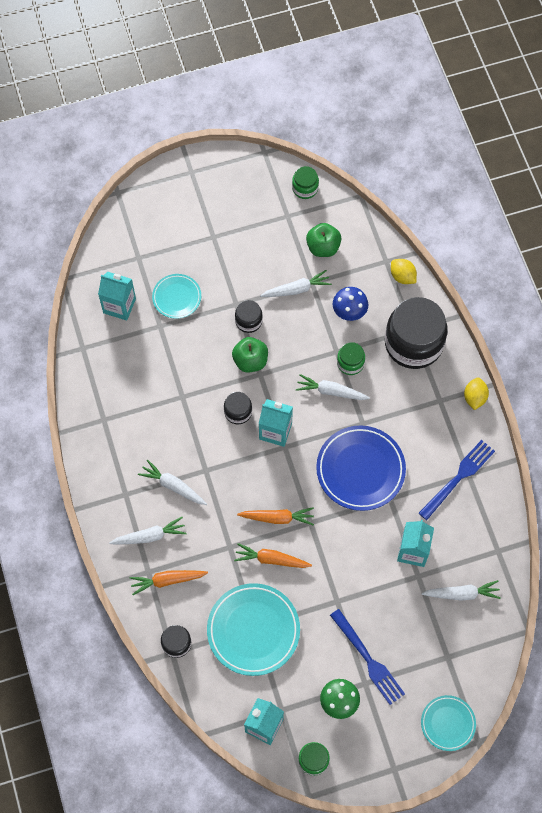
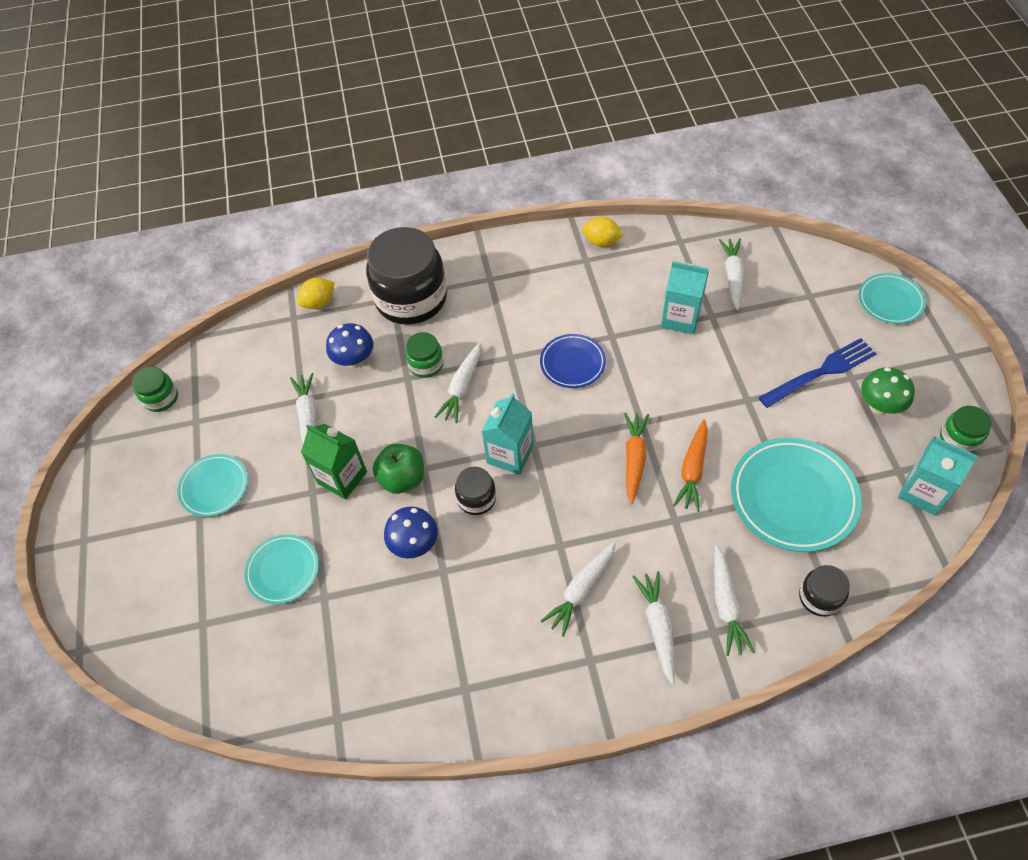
camera: 80 degrees left, 10 degrees down
(119, 306) = (277, 656): turquoise carton -> none
(167, 580) = (726, 605): orange carrot -> white carrot
(200, 376) = (414, 544): none -> blue mushroom
(235, 241) = (214, 487): none -> turquoise plate
(248, 321) = (342, 477): black jar -> green carton
(323, 247) = (255, 383): green apple -> none
(360, 470) = (572, 363): blue plate -> blue plate, size x0.58
(458, 477) = (589, 269): blue fork -> none
(474, 397) = (490, 247): yellow lemon -> yellow lemon (601, 242)

